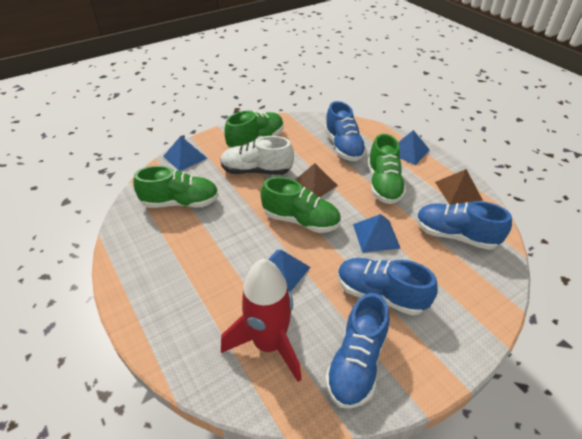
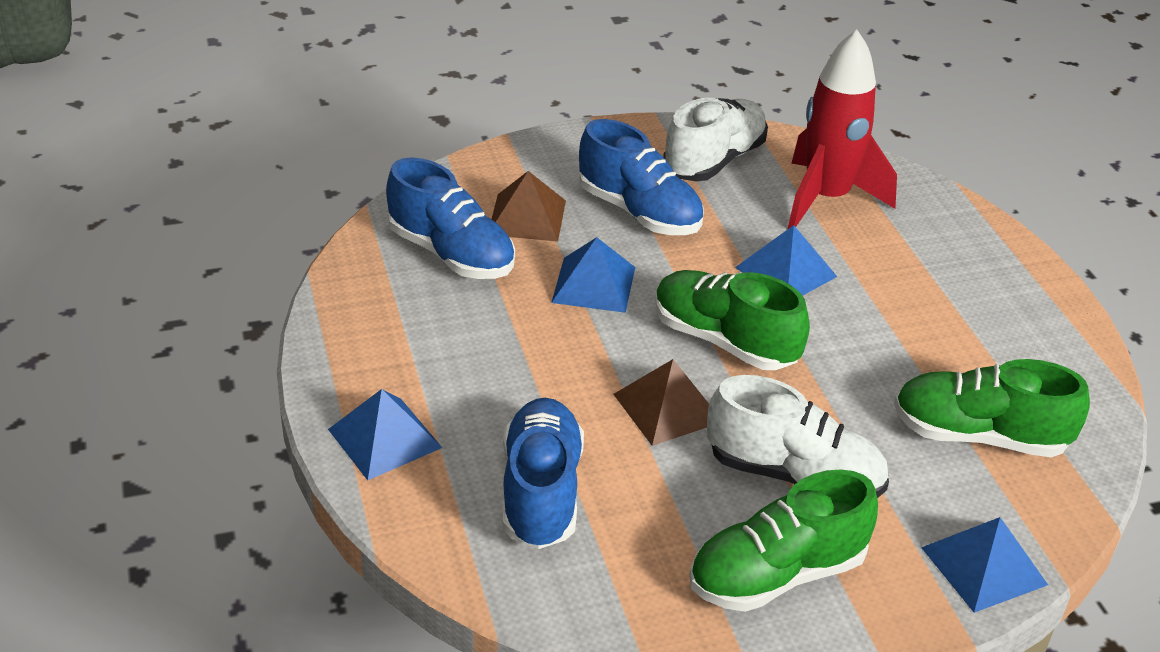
camera: 165 degrees left, 5 degrees down
(356, 363) = (714, 161): blue shoe -> white shoe
(383, 184) = (510, 371): green shoe -> none
(458, 190) = (364, 322): brown pyramid -> brown pyramid (527, 217)

